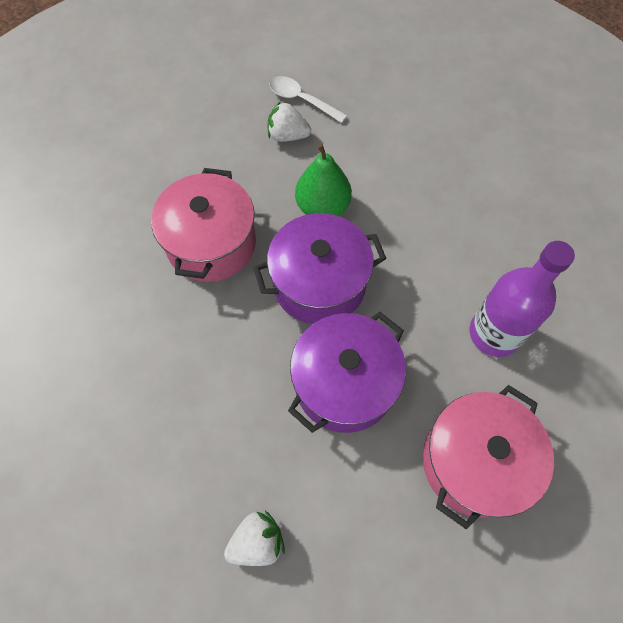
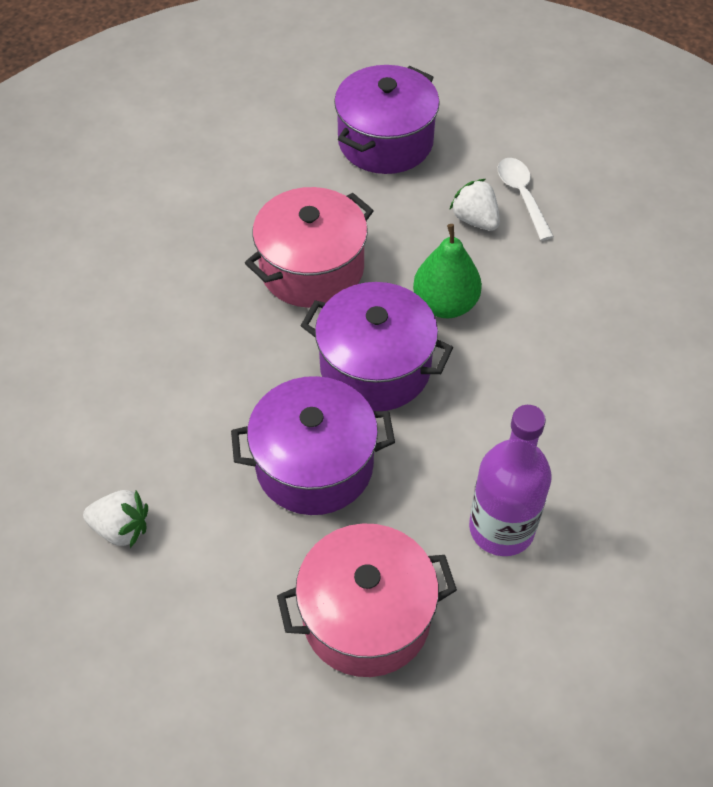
camera: 40 degrees right, 10 degrees down
(177, 117) = (385, 142): none -> purple pot

